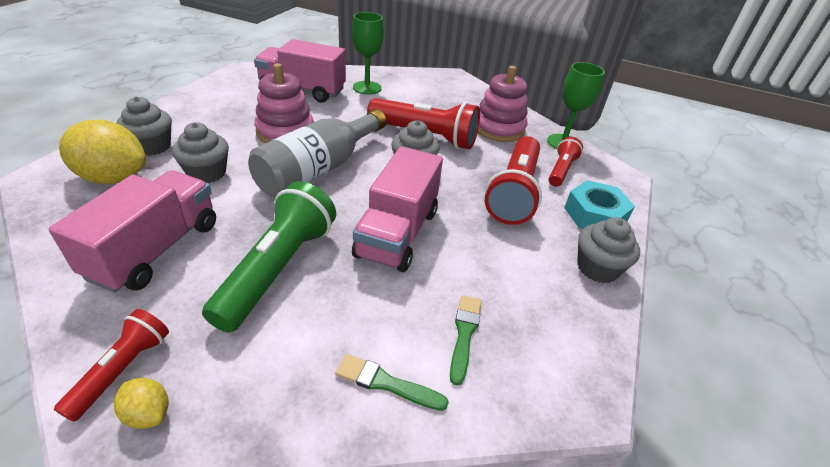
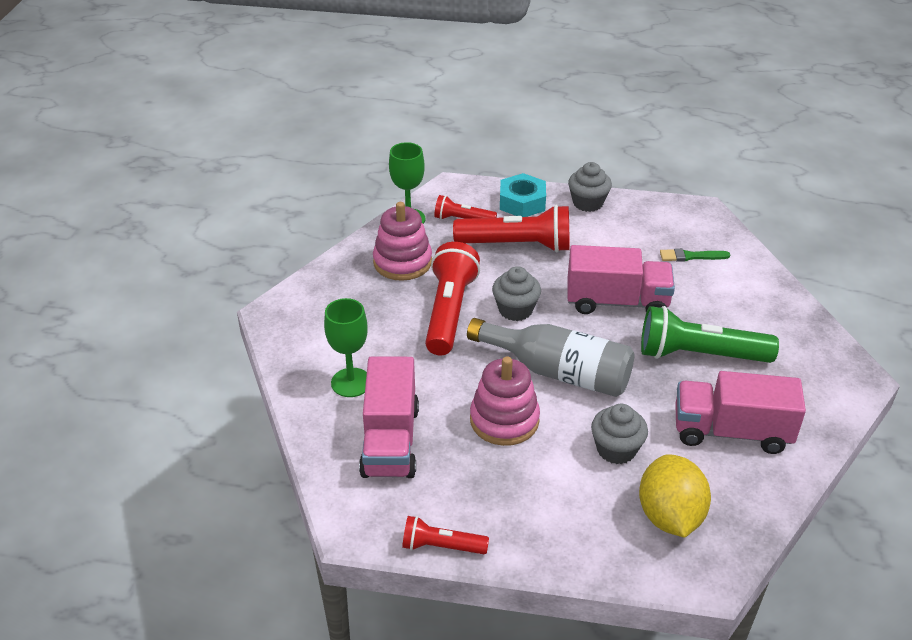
camera: 100 degrees left, 0 degrees up
(123, 369) = (826, 393): red flashlight -> red flashlight (441, 546)
(148, 413) = (839, 368): yellow lemon -> none
(152, 146) = (599, 518): grey cupcake -> none
(386, 383) = (749, 282): green brush -> none

